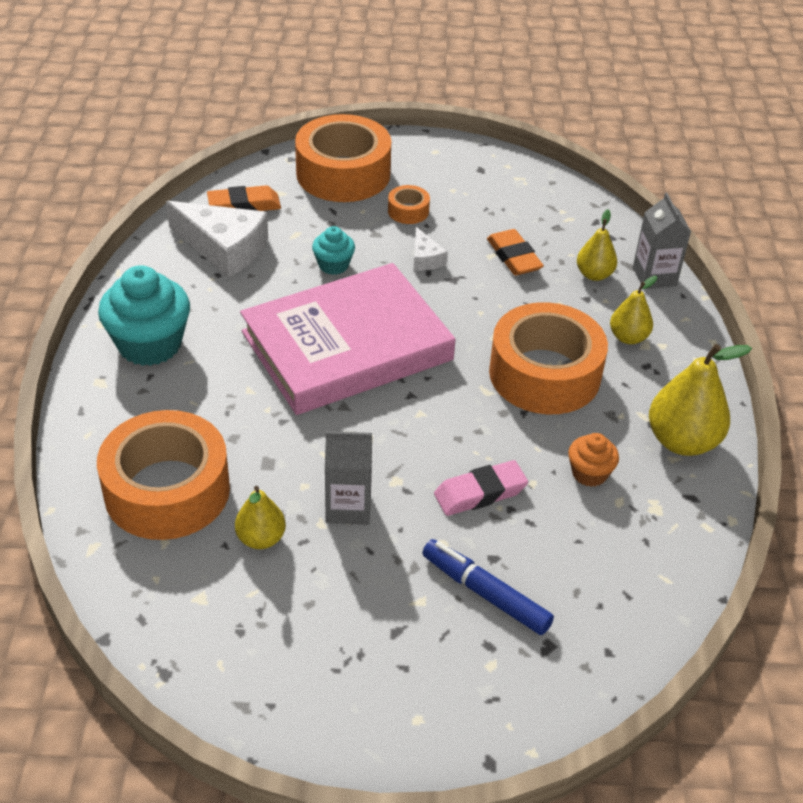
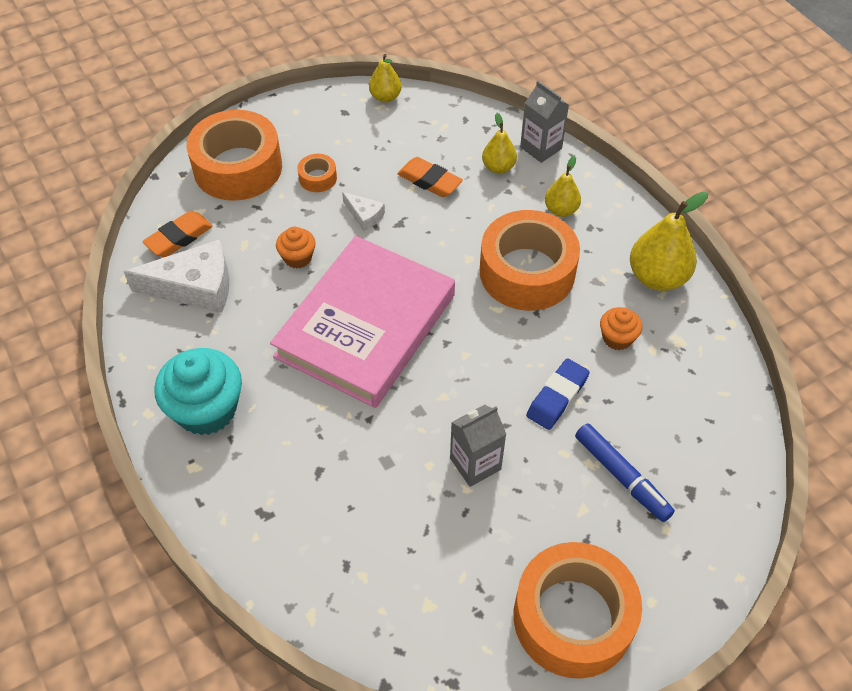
camera: 30 degrees left, 10 degrees up
(167, 490) = (329, 531): orange tape -> orange tape (573, 617)
(261, 538) = (433, 528): yellow pear -> yellow pear (385, 97)
(333, 265) = (298, 257): turquoise cupcake -> orange cupcake
(480, 493) = (557, 397): pink eraser -> blue eraser
(485, 594) = (621, 476): blue marker -> blue marker turned 135 degrees counterclockwise

